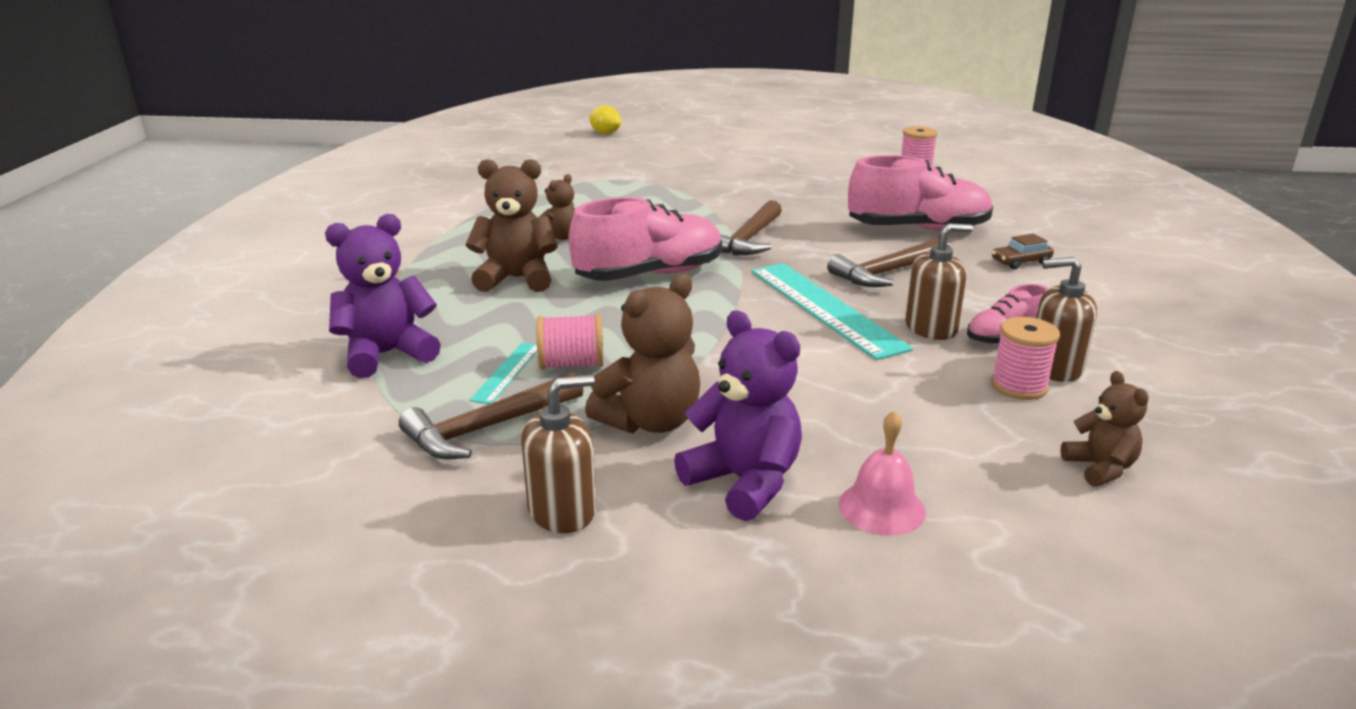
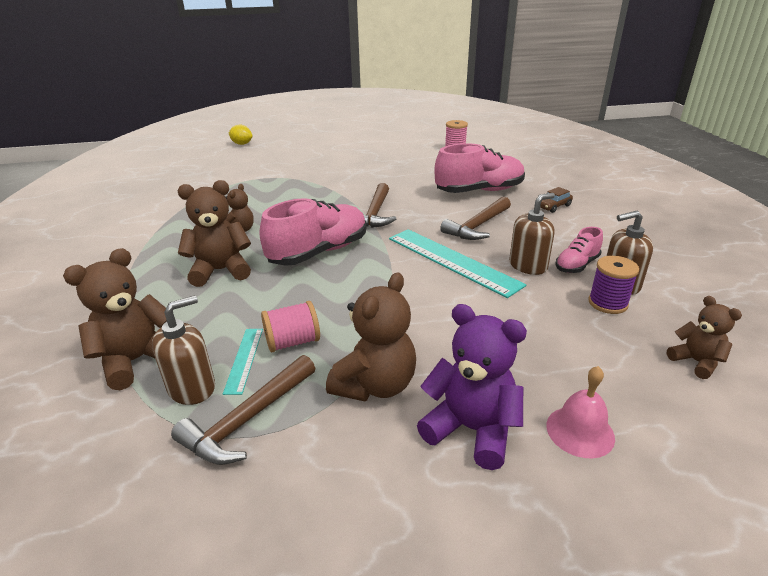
camera: 15 degrees left, 5 degrees up
(387, 354) = (136, 360): purple teddy bear -> brown teddy bear
(562, 511) = (343, 495): brown soap dispenser -> brown soap dispenser (192, 388)
(1019, 386) = (607, 303): pink spool -> purple spool

